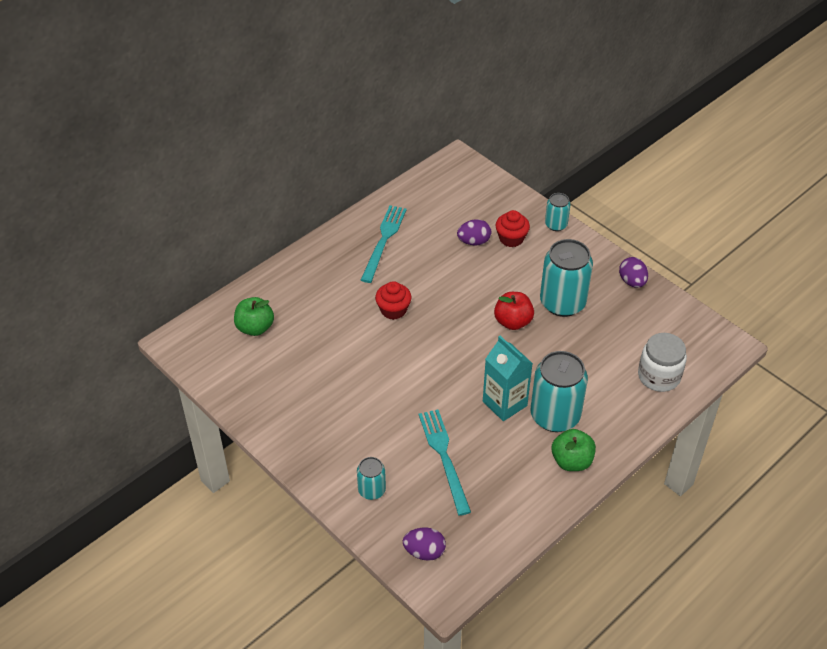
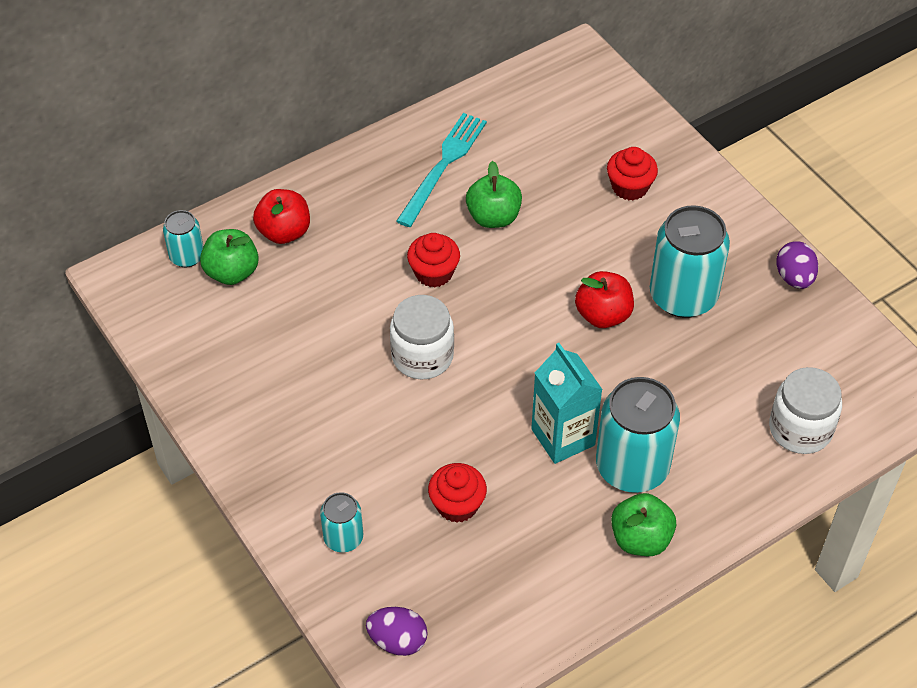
camera: 10 degrees right, 5 degrees up
(285, 297) = (284, 232): none -> red apple
(398, 364) = (422, 356): none -> white jar
(425, 269) = (493, 217): none -> green apple
(444, 457) = (457, 505): turquoise fork -> red cupcake
(474, 242) = (574, 184): purple egg -> none
(556, 225) = (701, 174): turquoise can -> turquoise can (187, 256)

